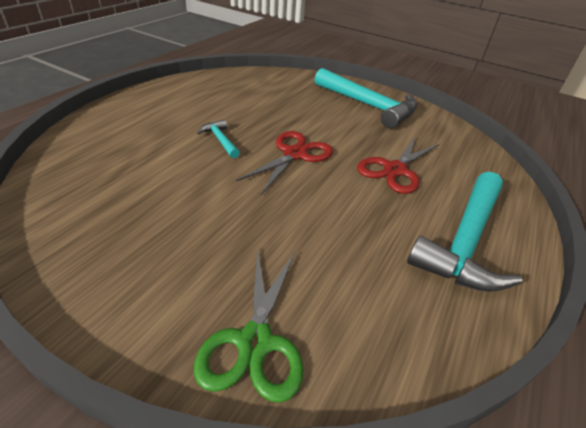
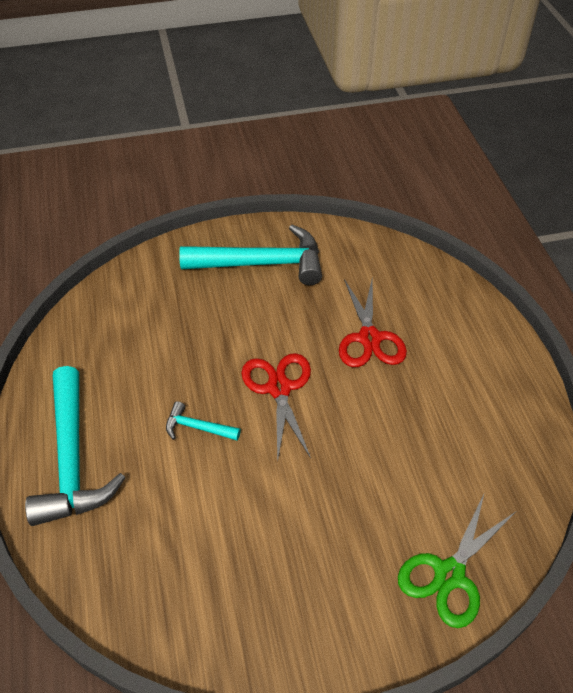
camera: 40 degrees left, 10 degrees up
(254, 342) = (449, 574): green scissors -> green scissors turned 75 degrees clockwise
(465, 241) = (478, 376): turquoise hammer -> turquoise hammer (72, 459)

